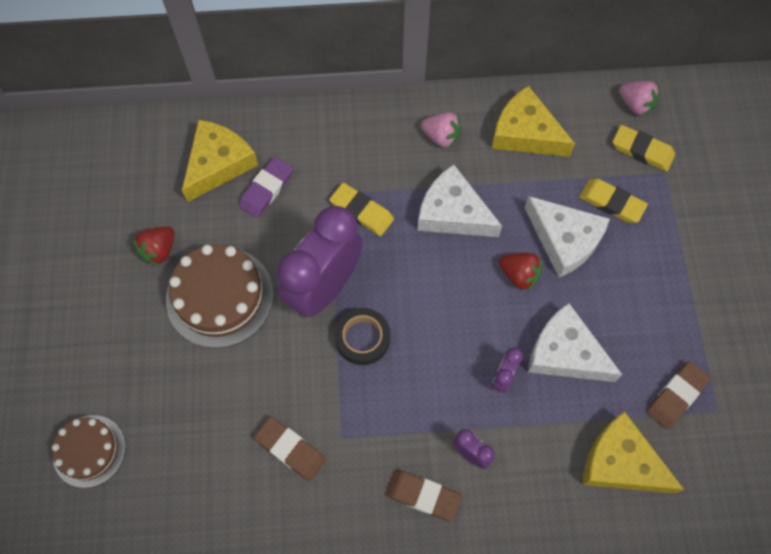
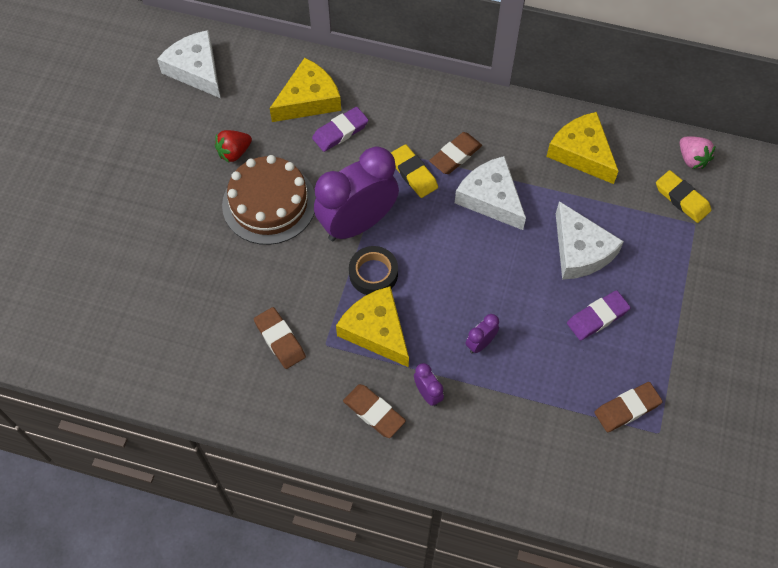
camera: 20 degrees right, 5 degrees down
(89, 451) = (121, 287): brown cake -> none
(398, 177) = (455, 155): none -> brown eraser
(441, 137) = (506, 134): pink strawberry -> none
(519, 275) = (528, 266): red strawberry -> none
(565, 353) = (542, 341): white cheese -> white cheese (196, 70)
(609, 307) = (597, 317): none -> purple eraser
(611, 203) = (635, 233): yellow eraser -> none
(620, 462) = (554, 445): yellow cheese -> yellow cheese (376, 330)

